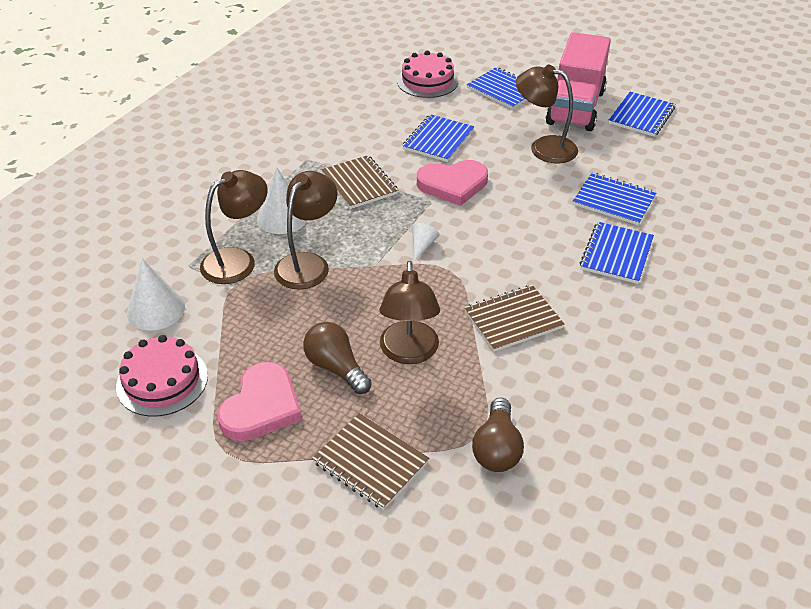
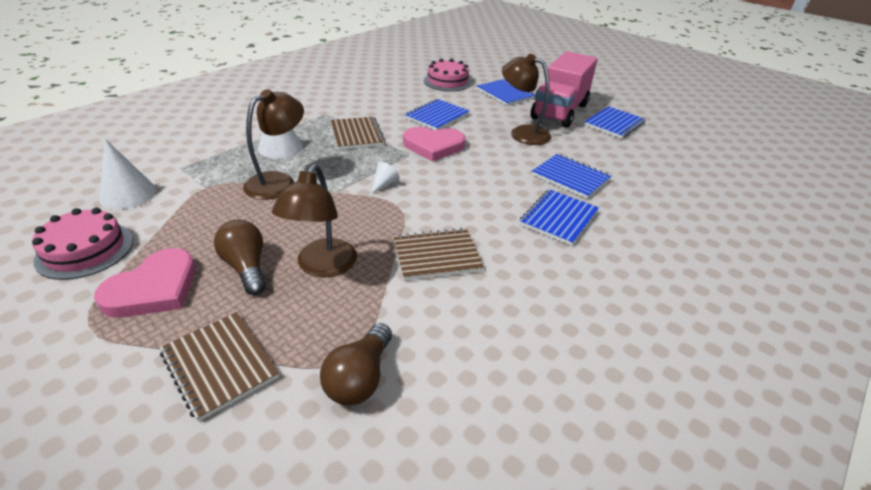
camera: 10 degrees right, 5 degrees down
(238, 260) = (222, 170): brown lamp -> none

